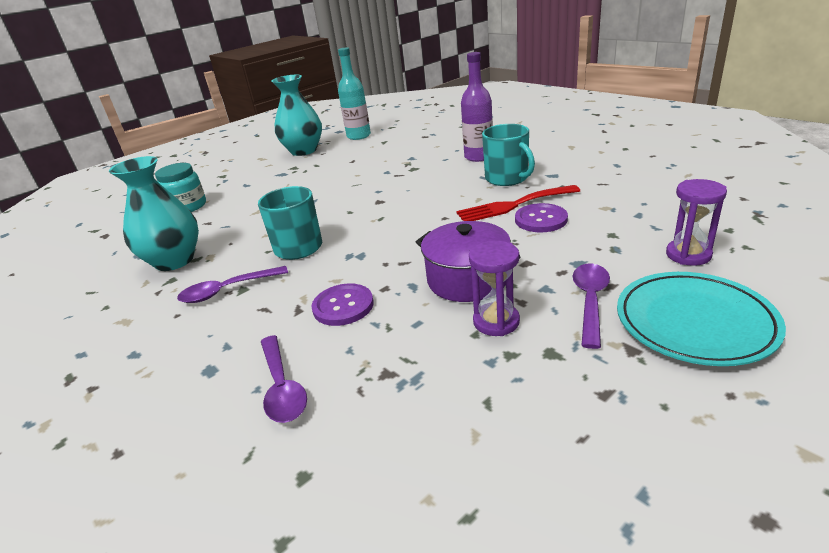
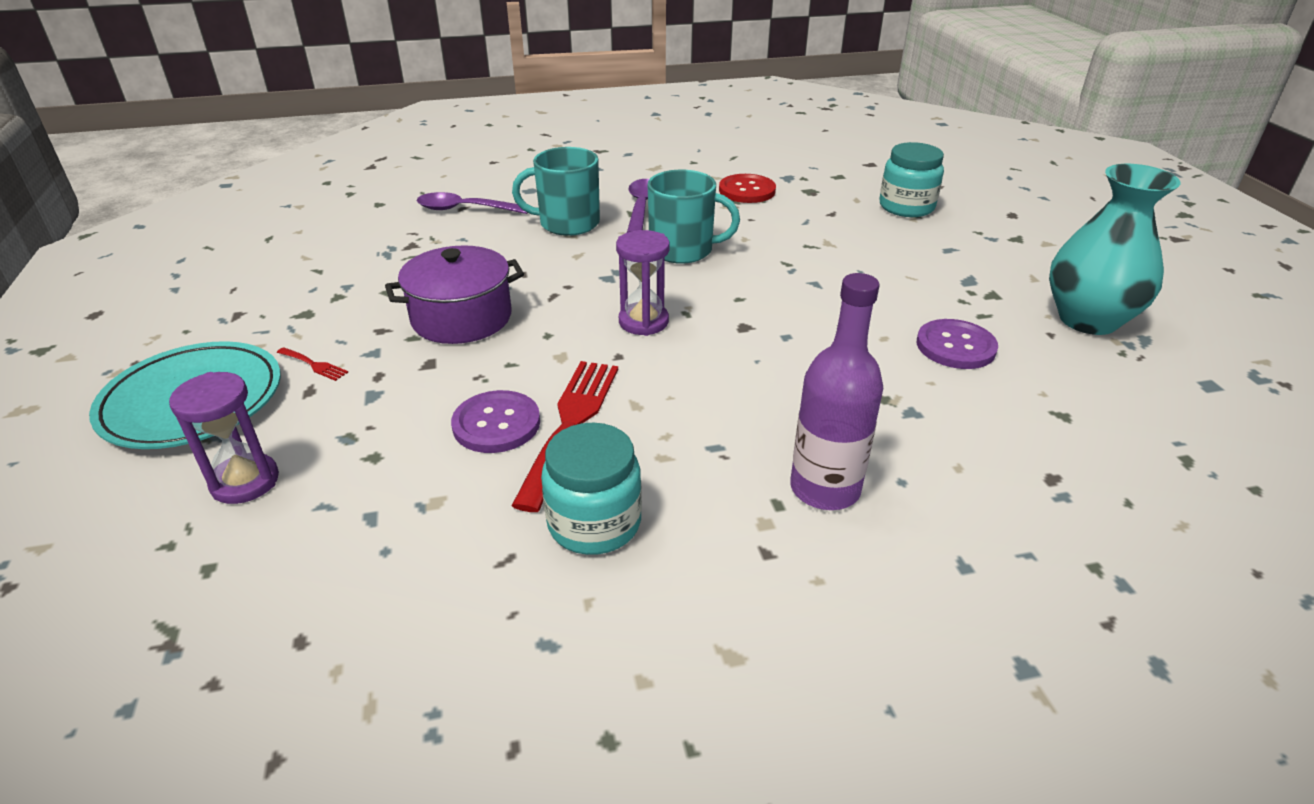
camera: 115 degrees right, 5 degrees up
(174, 261) = (747, 190): turquoise vase -> red button
(343, 306) = (526, 249): purple button -> purple button (955, 346)
(358, 136) = (1141, 398): turquoise bottle -> none
(496, 322) = (380, 306): purple hourglass -> purple hourglass (643, 322)
(507, 178) = (673, 468): turquoise mug -> turquoise mug (567, 223)
(559, 178) = (594, 523): none -> turquoise jar
(590, 301) = (314, 365): purple spoon -> red fork

